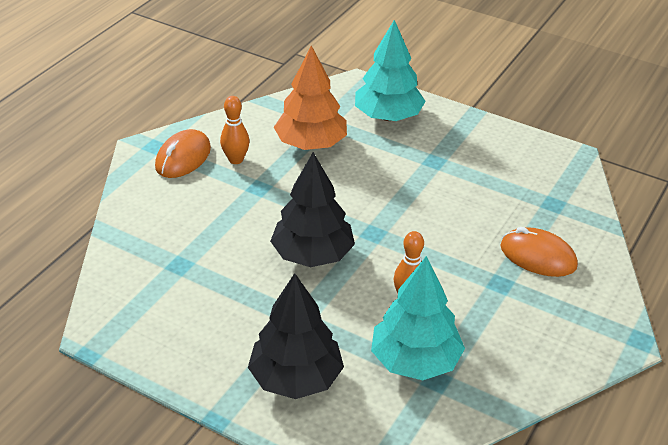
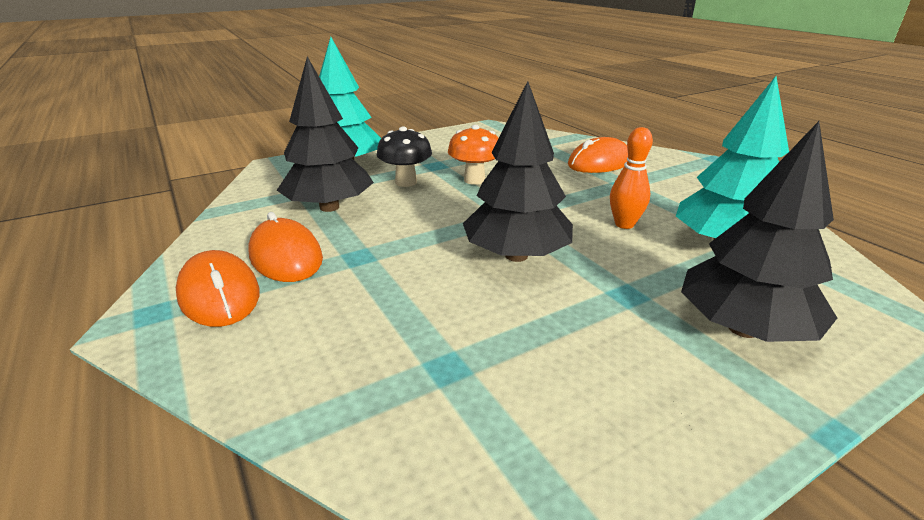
camera: 60 degrees left, 10 degrees down
(236, 160) = (286, 257): orange bowling pin -> orange mouse
(311, 144) = (329, 207): orange tree -> black tree
(384, 160) = (406, 182): none -> black mushroom
(422, 193) = (474, 180): none -> orange mushroom

